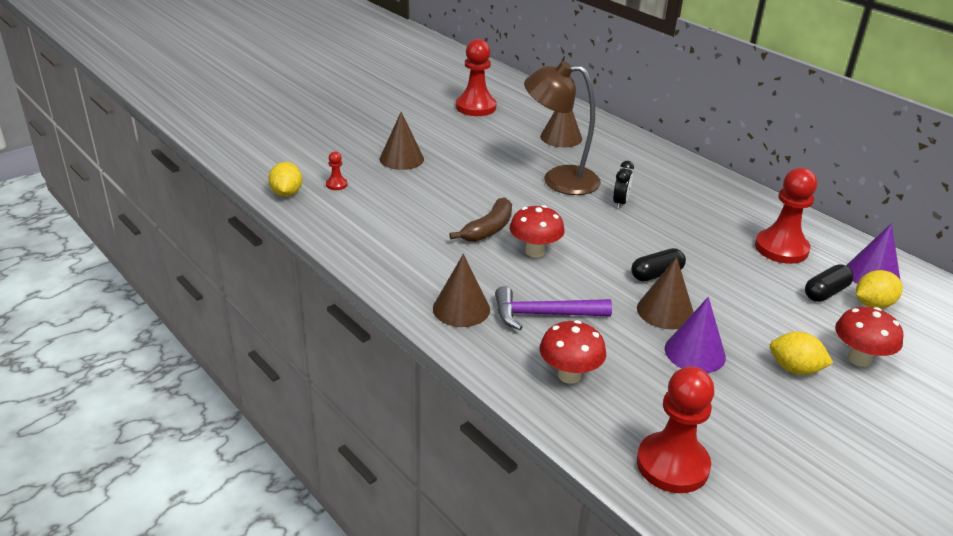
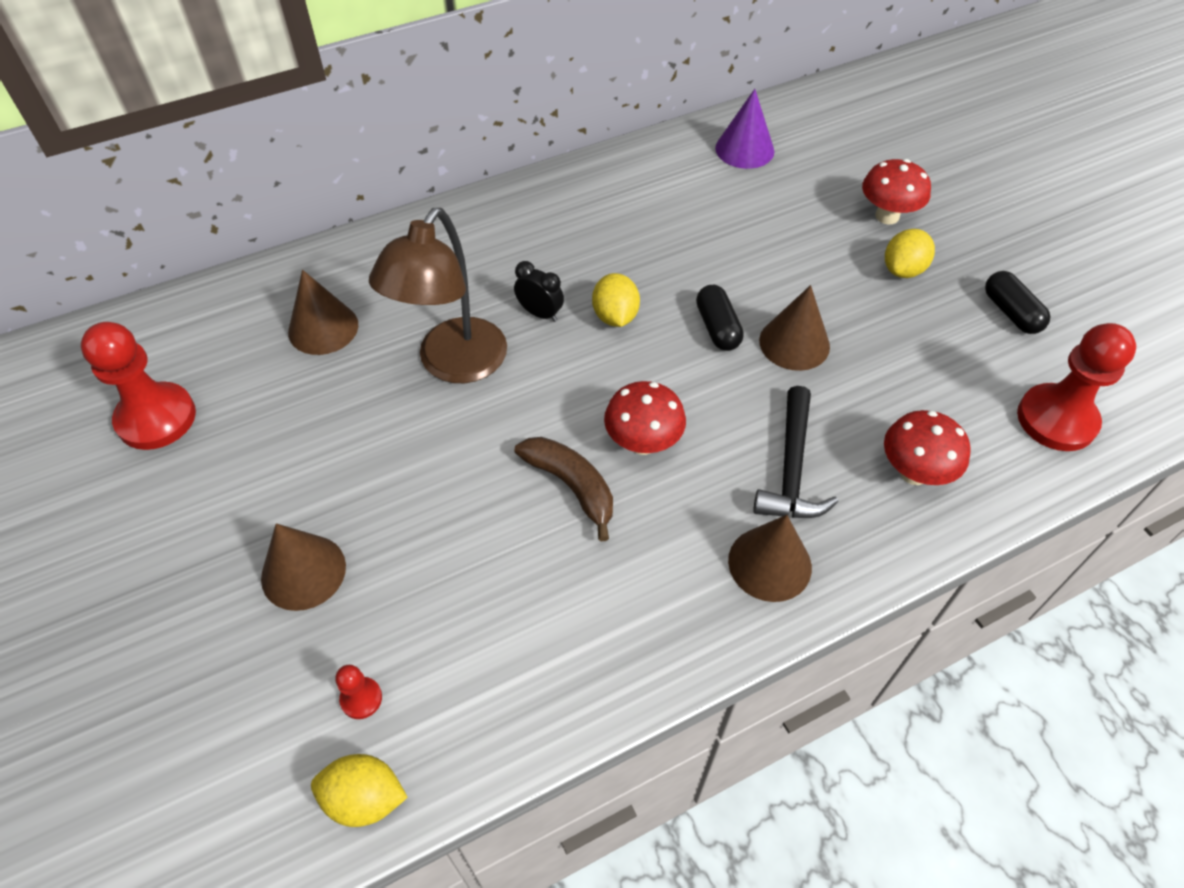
camera: 75 degrees left, 20 degrees up
(544, 314) = (791, 468): purple hammer -> black hammer
(695, 352) = (873, 341): purple cone -> none
(781, 248) = (681, 199): red pawn -> none
(825, 292) = (772, 196): black capsule -> black capsule (1011, 312)
(873, 304) = (797, 170): yellow lemon -> yellow lemon (615, 316)

